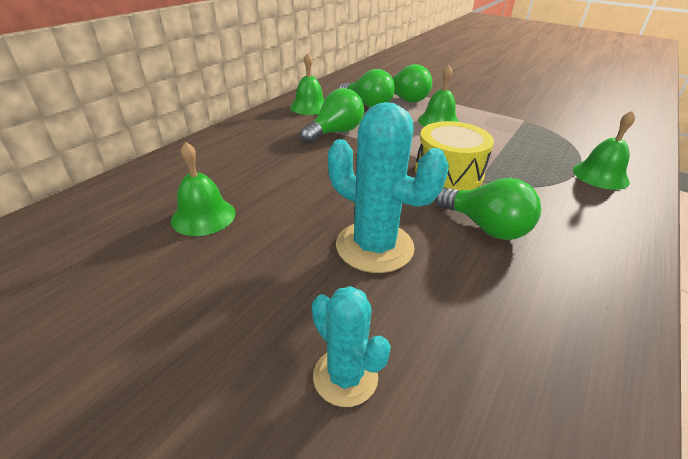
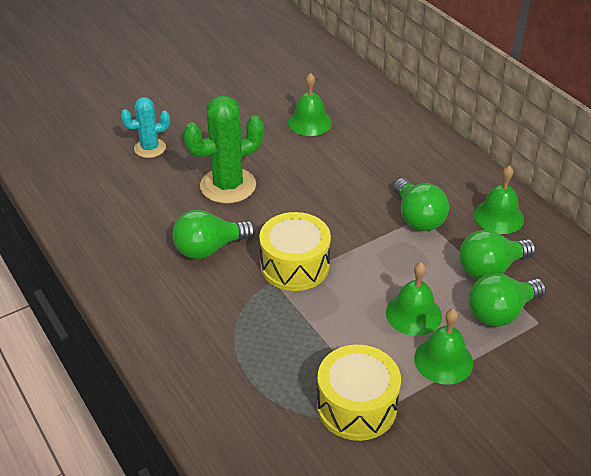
camera: 115 degrees right, 5 degrees up
(374, 246) = (228, 186): turquoise cactus -> green cactus
(535, 127) = (356, 406): none -> yellow drum
(600, 175) = (223, 382): green bell -> green bell (443, 360)

